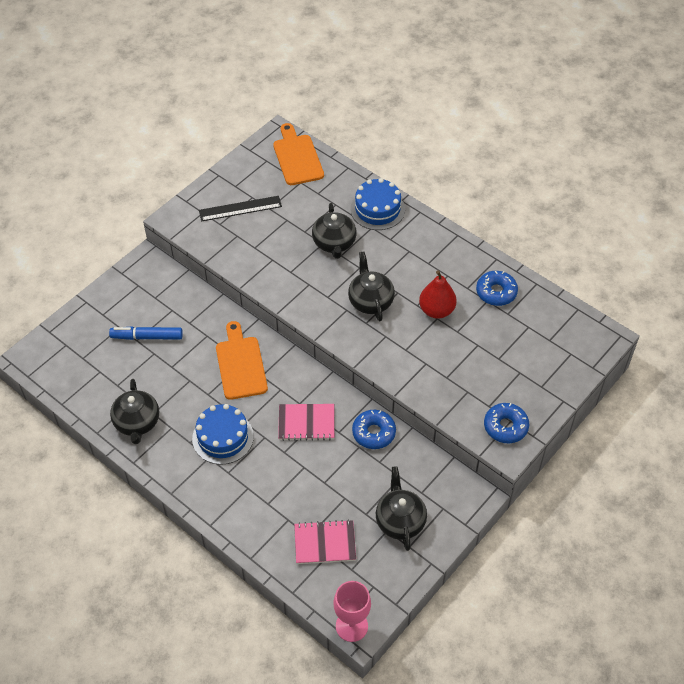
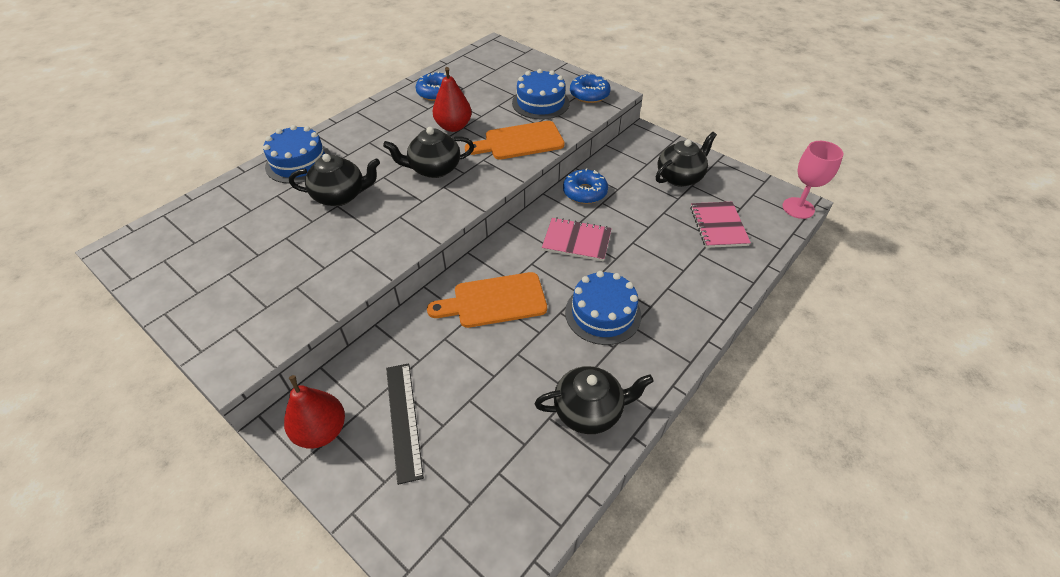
camera: 90 degrees left, 5 degrees down
(140, 278) = (322, 431): none -> red pear
(147, 337) = (438, 411): blue marker -> none
(240, 208) = (245, 285): black ruler -> black ruler (404, 419)
(297, 157) = (175, 229): orange cutting board -> orange cutting board (519, 141)
(306, 423) = (576, 241): pink notebook -> pink notebook turned 75 degrees counterclockwise
(400, 521) = (680, 177): black teapot -> black teapot turned 150 degrees clockwise
(485, 381) = (540, 103): none -> blue cake

